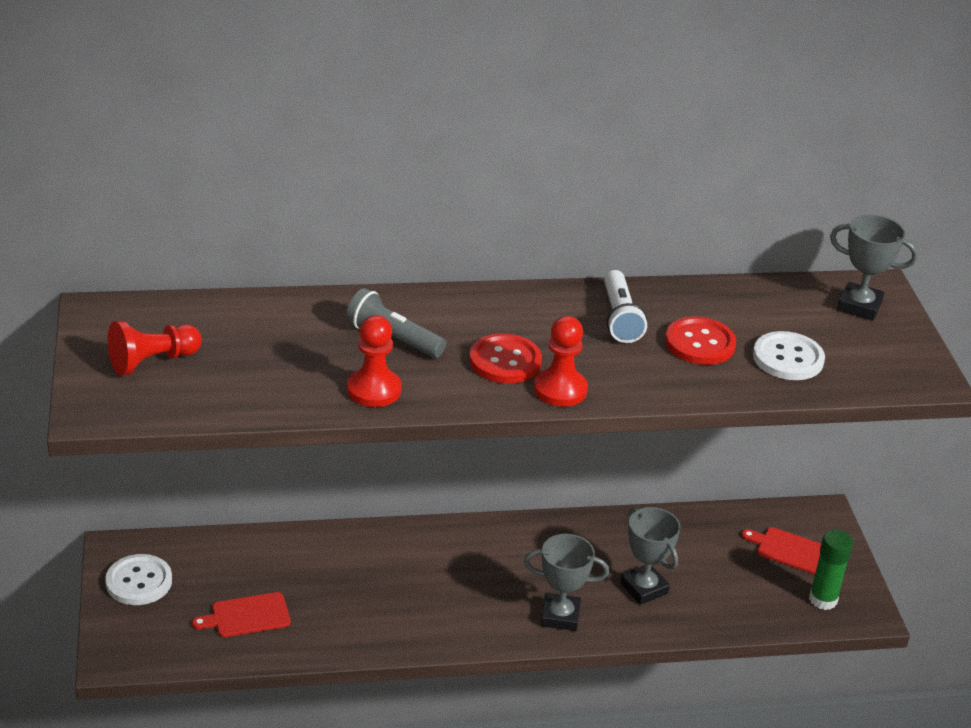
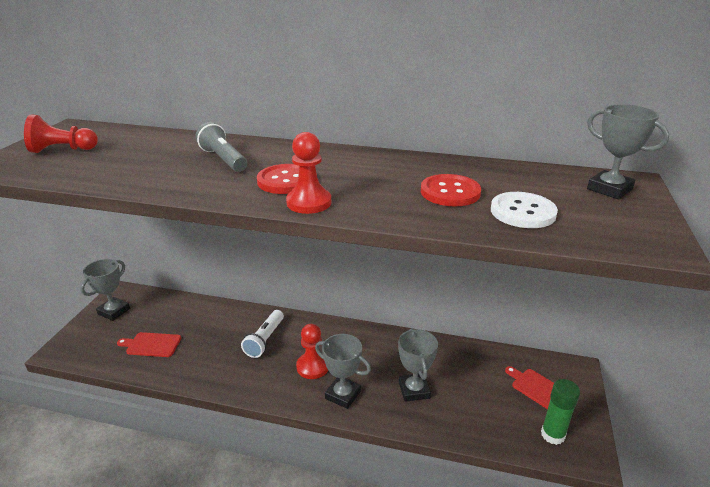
camera: 25 degrees right, 5 degrees down
(139, 582) = (114, 311): white button -> grey trophy
(374, 390) = (174, 182): red pawn -> red pawn (312, 367)
(620, 318) = (397, 170): white flashlight -> white flashlight (265, 340)

